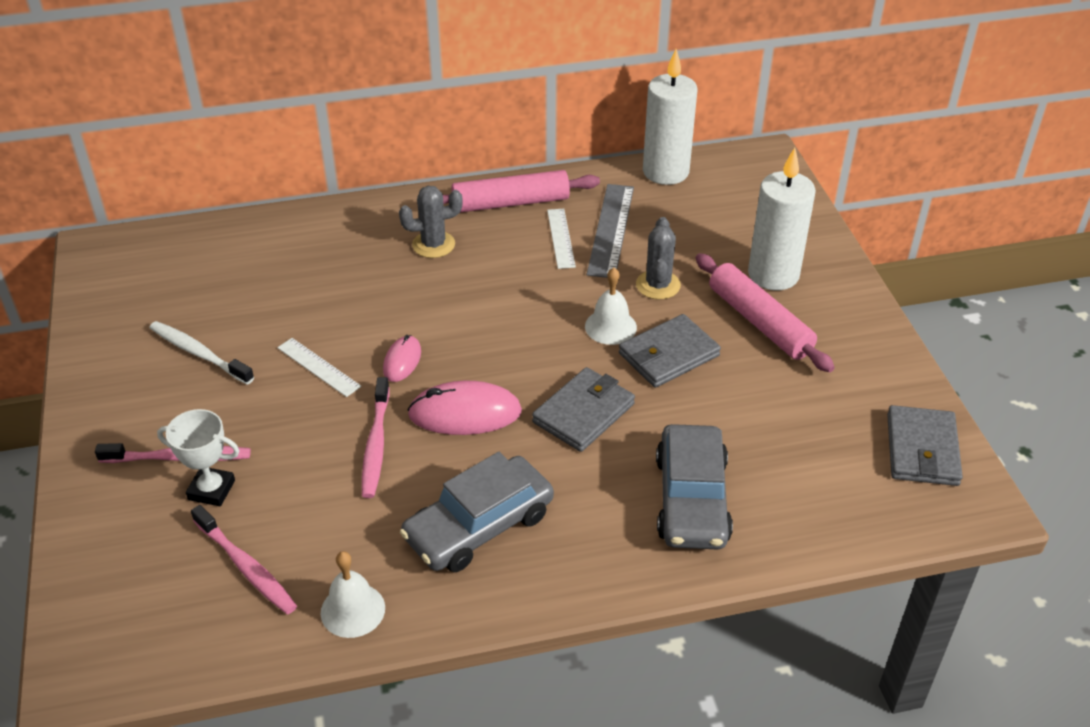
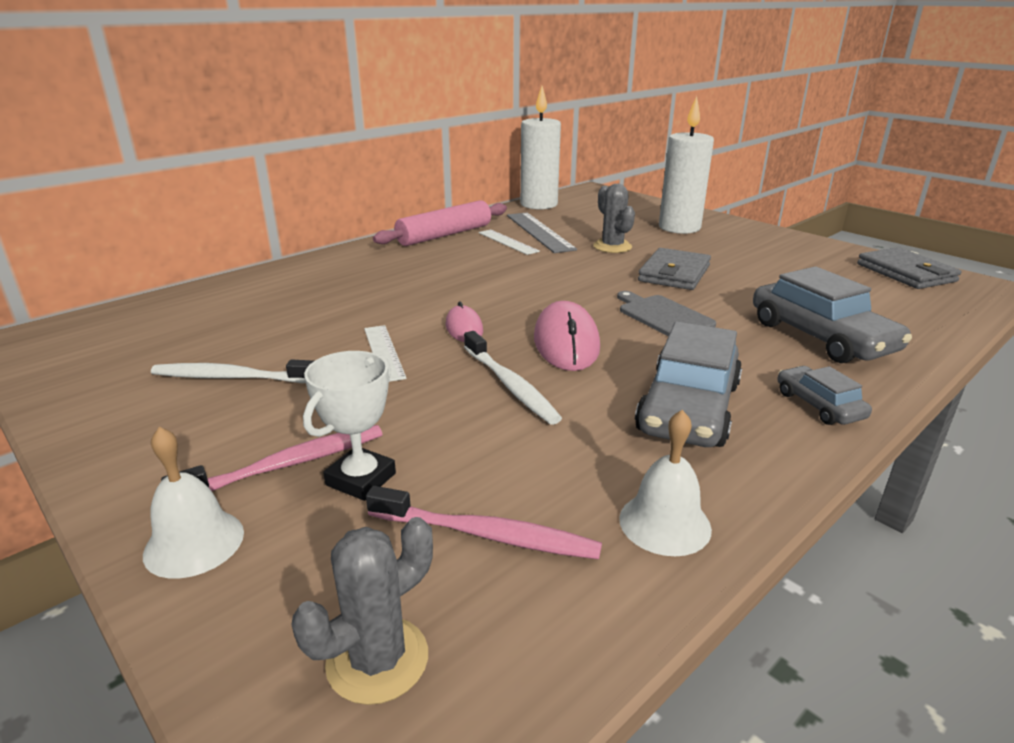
camera: 30 degrees left, 15 degrees down
(211, 490) = (361, 479): white trophy -> white trophy turned 45 degrees counterclockwise
(318, 367) = (384, 352): white ruler -> white ruler turned 60 degrees clockwise
(376, 444) = (510, 385): pink toothbrush -> white toothbrush
(433, 244) = (407, 264): grey cactus -> grey cactus (377, 659)
(465, 413) = (566, 342): pink mouse -> pink mouse turned 60 degrees counterclockwise
(581, 569) = (819, 405): none -> grey car
(584, 413) = (663, 316): grey wallet -> grey cutting board
(610, 326) = (610, 271): white bell -> white bell (194, 543)
(759, 322) = (707, 247): pink rolling pin -> none

